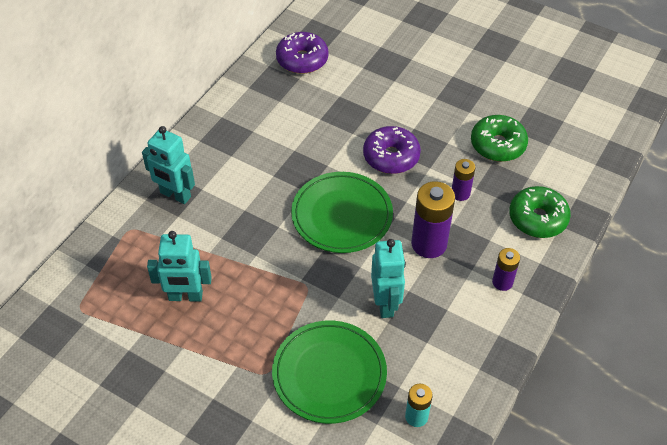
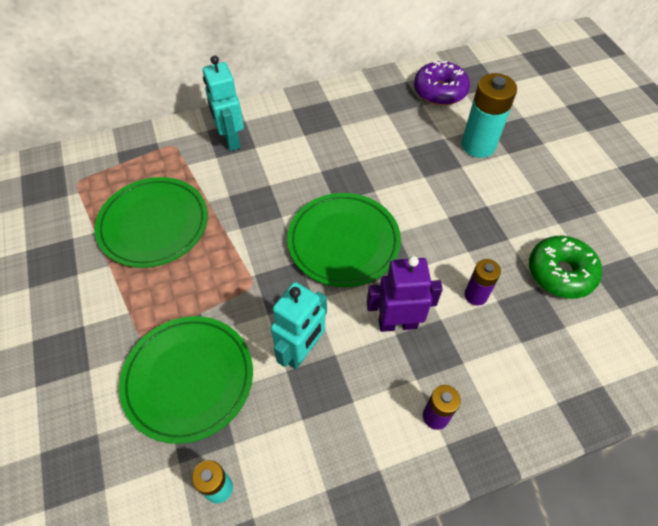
camera: 40 degrees right, 5 degrees up
(185, 296) = (154, 224): turquoise robot -> green plate
(369, 87) = (478, 145): none -> turquoise battery
(391, 157) = (440, 218): purple donut -> none
(429, 244) = (397, 323): purple battery -> purple robot
(537, 218) = (537, 377): green donut -> none

